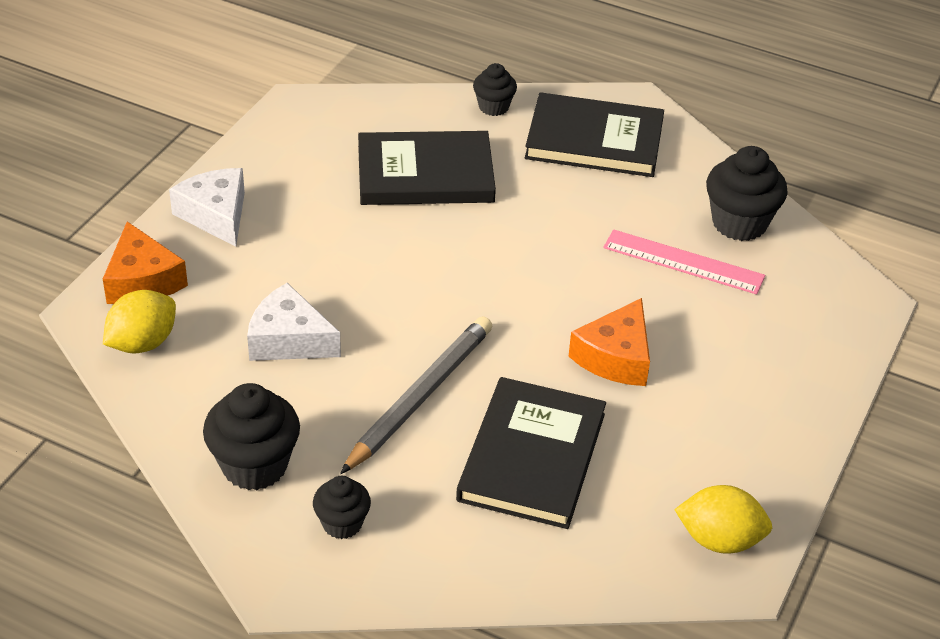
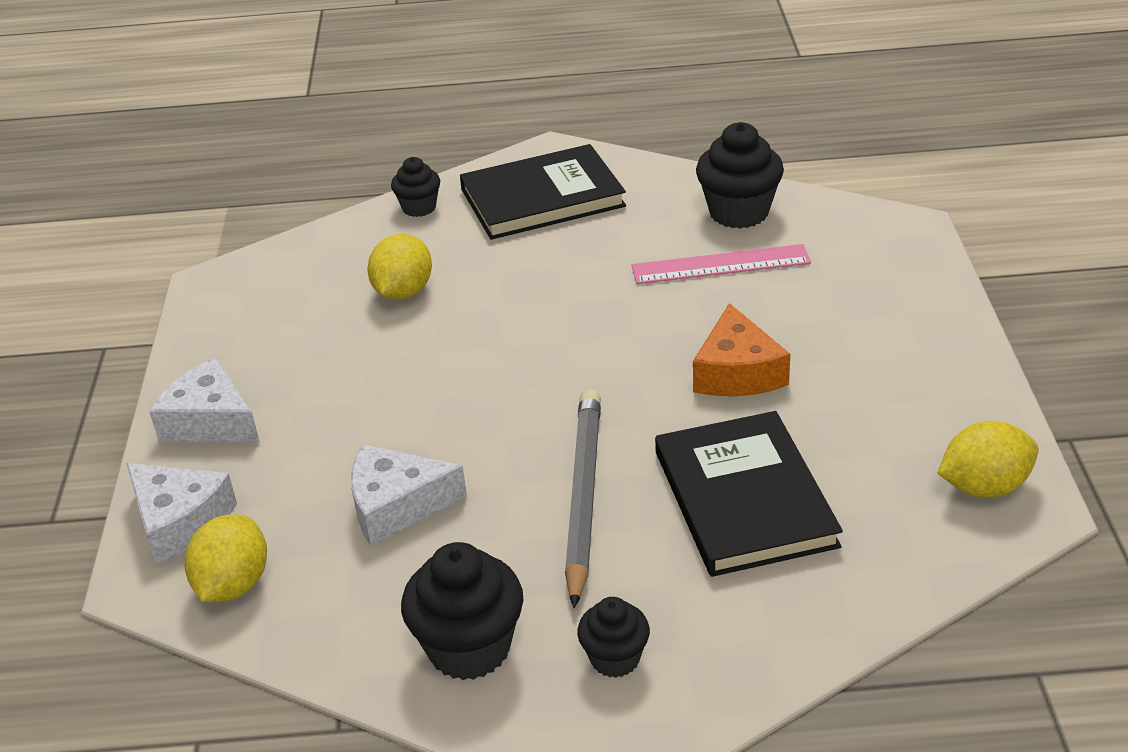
camera: 25 degrees left, 5 degrees down
(142, 280) = (180, 522): orange cheese -> white cheese
(425, 174) = (403, 292): black book -> yellow lemon

